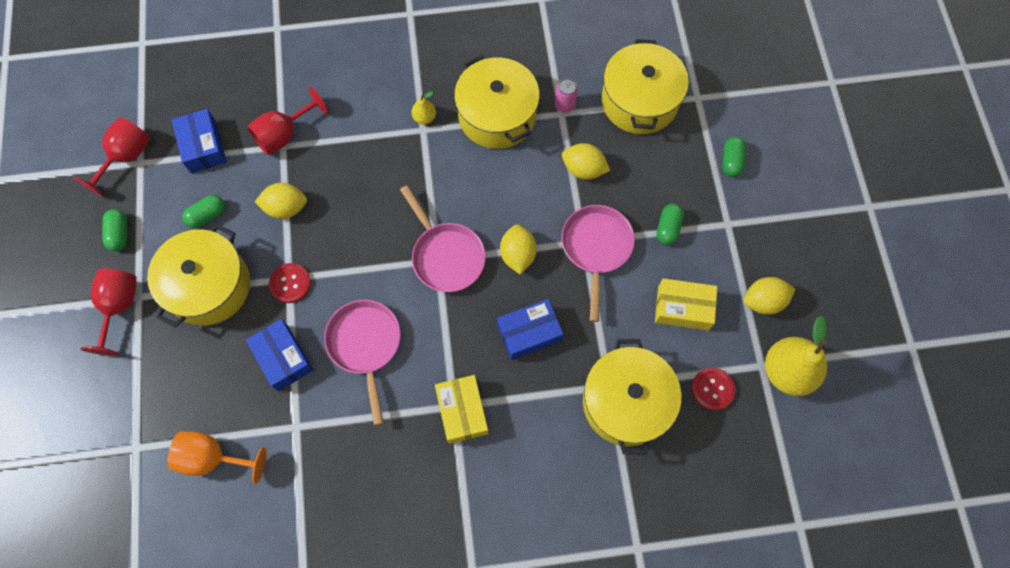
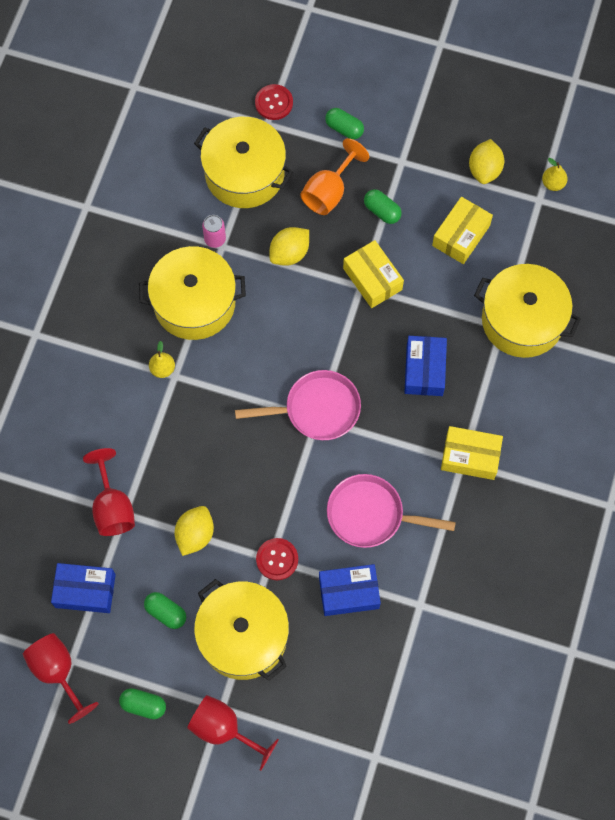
camera: 65 degrees left, 0 degrees up
(207, 215) = (166, 612): green capsule -> green capsule turned 45 degrees counterclockwise
(213, 458) = (416, 689): orange goblet -> orange goblet (329, 192)
(518, 255) = (346, 347): yellow lemon -> none
(596, 249) = (372, 279): pink pan -> yellow box
(712, 389) = (541, 247): red button -> red button (274, 103)
(787, 371) = (553, 183): yellow pear -> yellow pear, size x0.47

